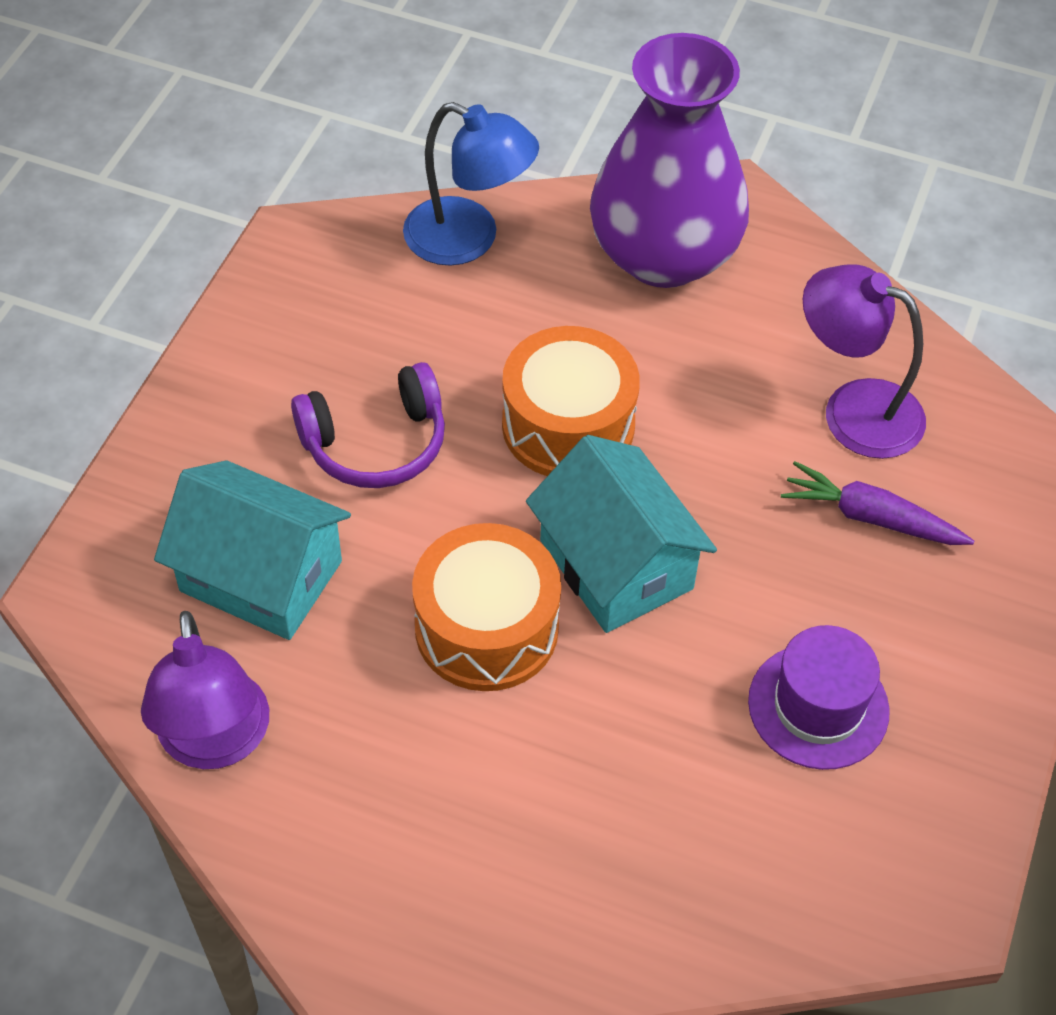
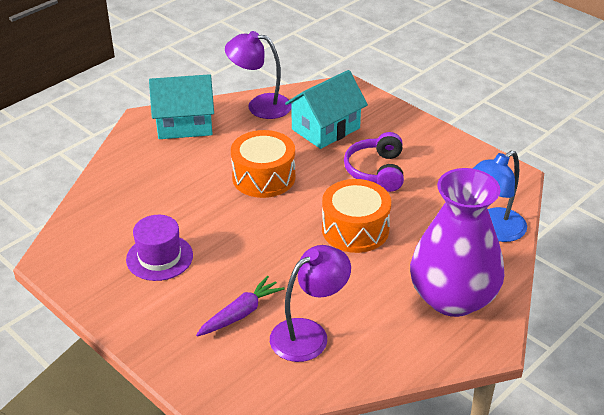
camera: 115 degrees right, 15 degrees down
(616, 564) = (270, 221): turquoise house -> turquoise house (184, 124)

